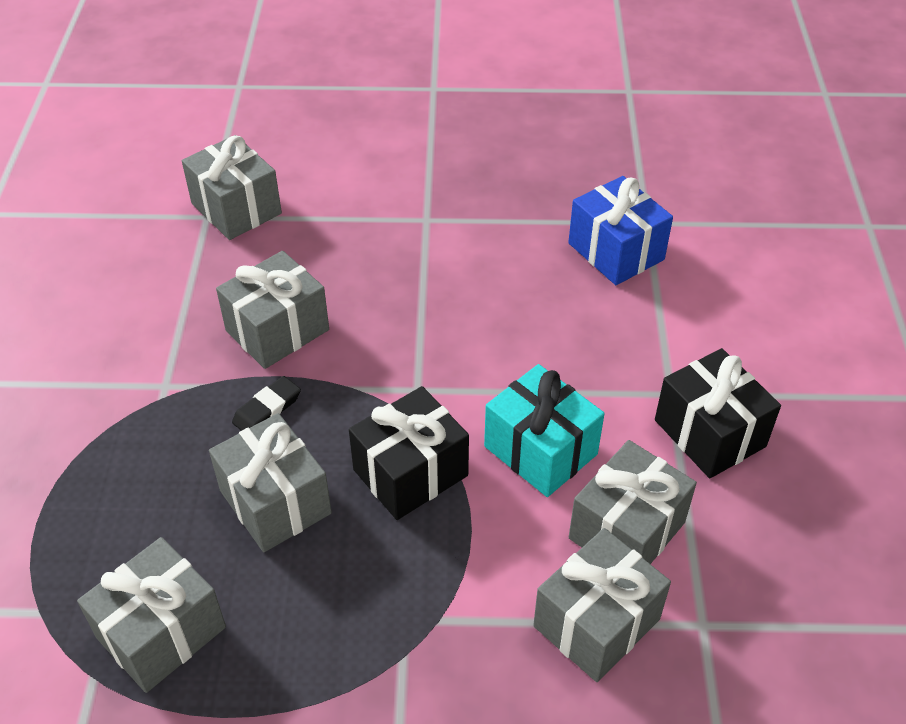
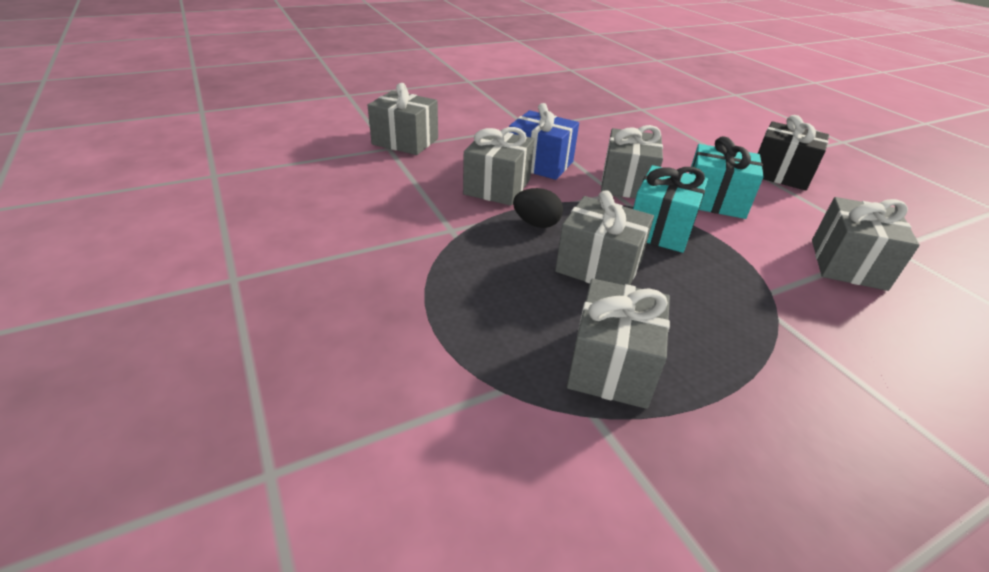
camera: 30 degrees left, 10 degrees down
(267, 409) = (536, 223): black eraser -> black egg
(410, 472) = (660, 229): black gift -> turquoise gift
(616, 251) = (641, 121): blue gift -> blue gift (540, 164)
(626, 530) = (801, 221): grey gift -> grey gift (626, 183)

